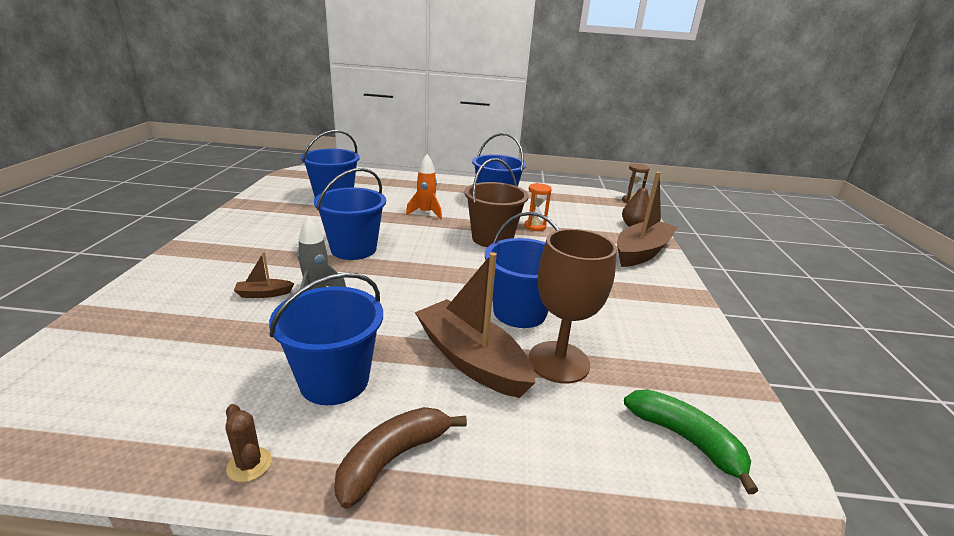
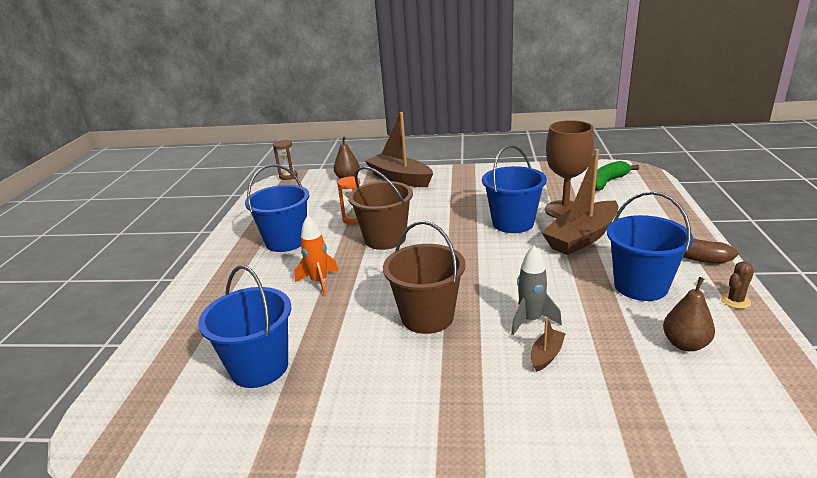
camera: 85 degrees left, 0 degrees up
(209, 381) = (685, 344): none -> brown pear
(264, 294) = (546, 355): brown boat -> brown boat turned 135 degrees counterclockwise
(353, 249) = (427, 317): blue bucket -> brown bucket

